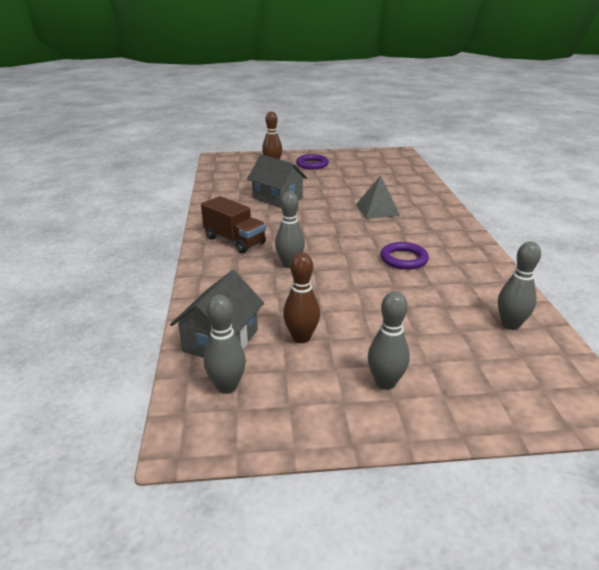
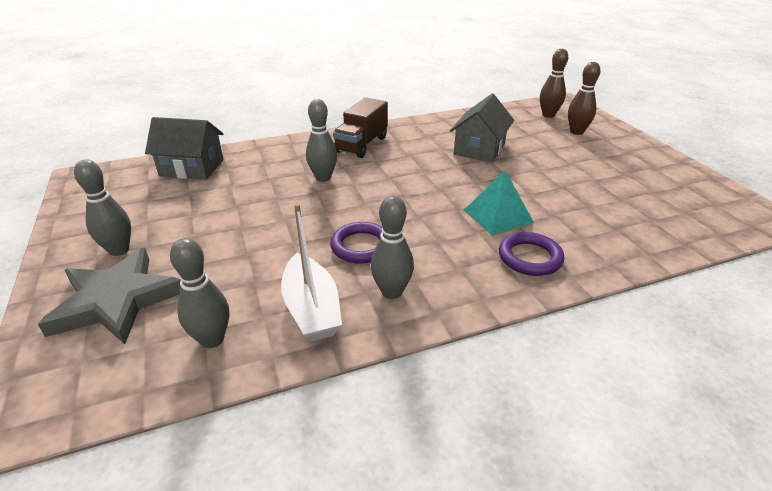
camera: 75 degrees right, 5 degrees up
(227, 386) = (133, 180): grey bowling pin -> grey bowling pin (392, 292)
(301, 337) = (193, 201): brown bowling pin -> brown bowling pin (548, 115)
(312, 164) = (610, 154): purple ring -> purple ring (530, 257)
(377, 210) = (498, 216): grey pyramid -> turquoise pyramid
(466, 376) = (116, 300): none -> grey star
(475, 284) = (312, 309): none -> white boat

